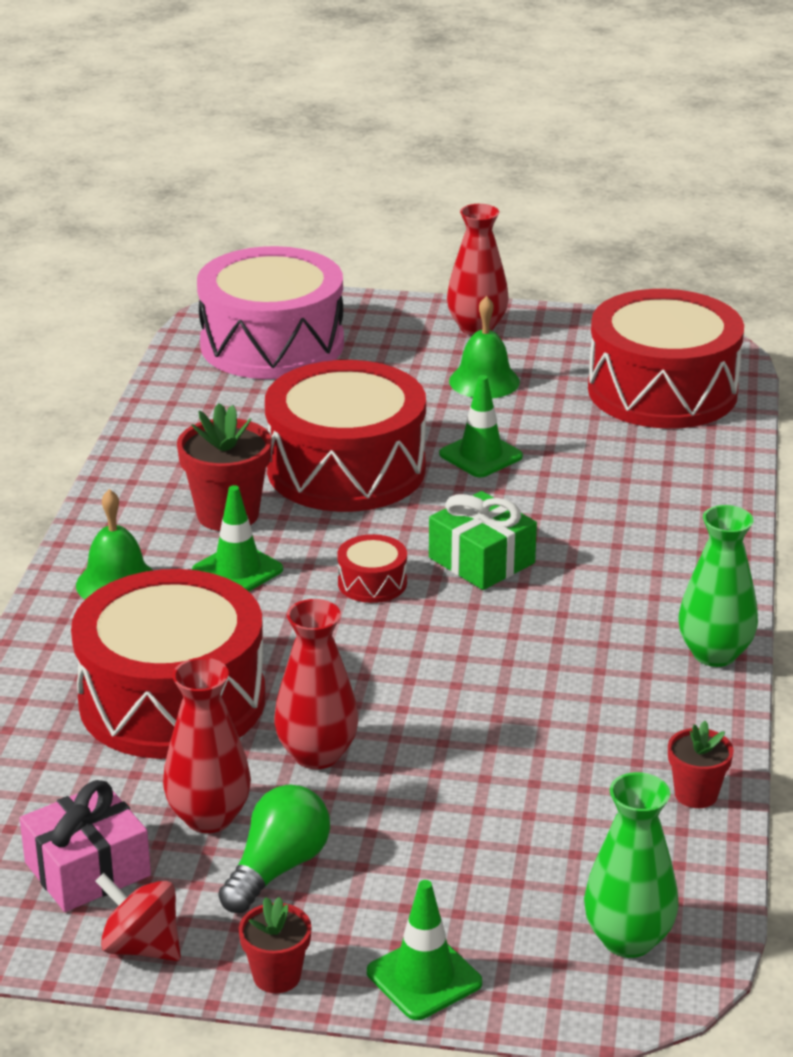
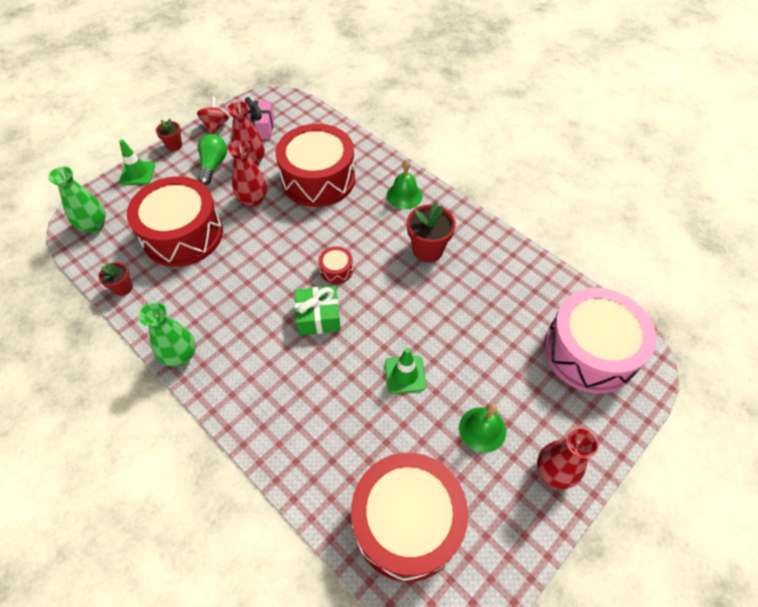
camera: 125 degrees right, 25 degrees up
(141, 946) = (216, 126): red spinning top -> red spinning top turned 60 degrees counterclockwise
(237, 570) = (382, 233): green traffic cone -> none
(277, 868) = (213, 165): green light bulb -> green light bulb turned 150 degrees counterclockwise
(346, 469) = (434, 311): red drum -> red drum (183, 234)

